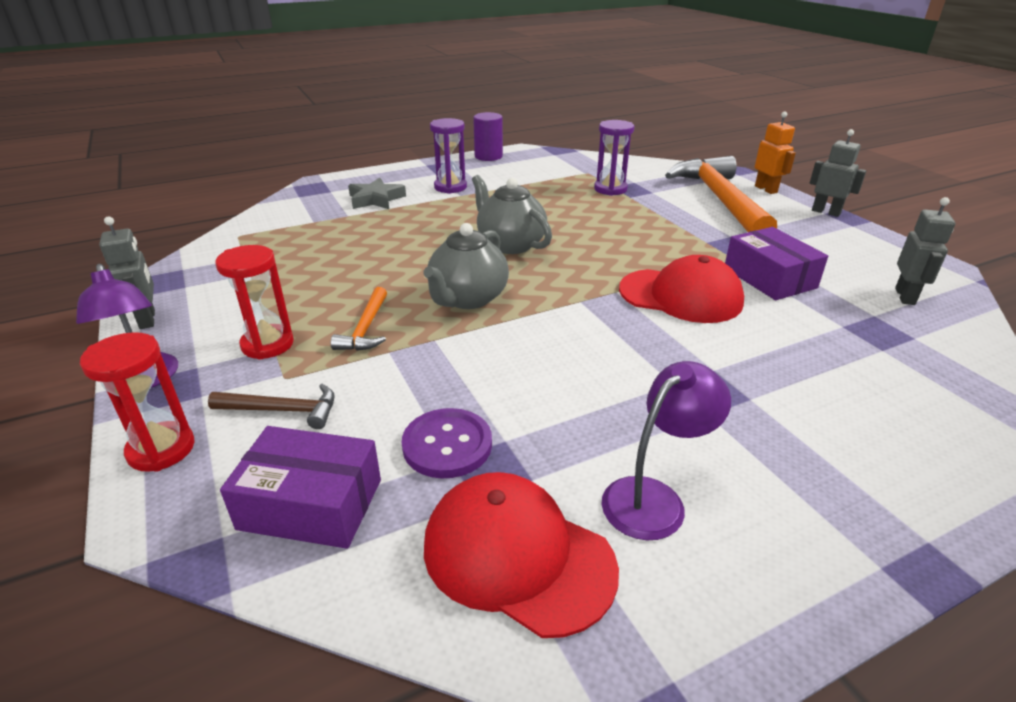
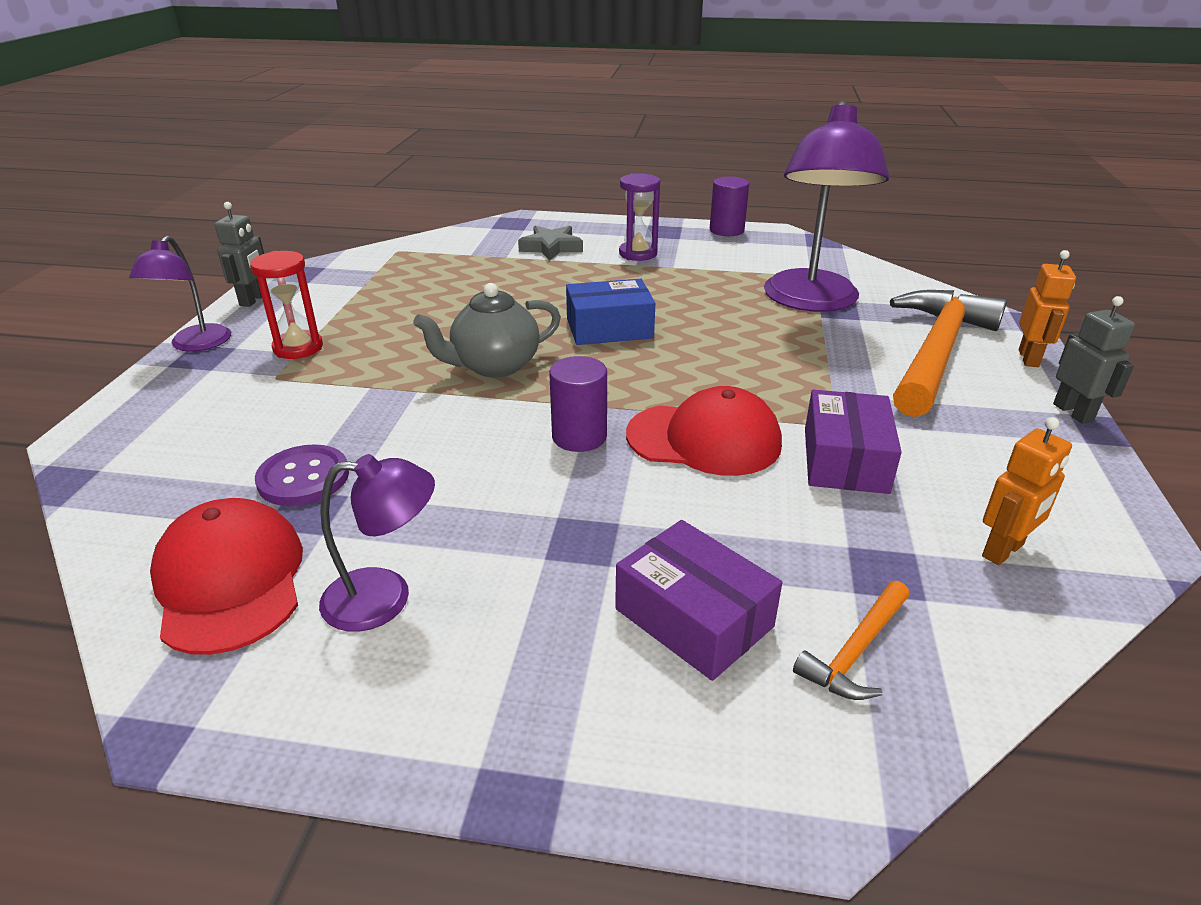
camera: 35 degrees right, 0 degrees up
(161, 449) = (143, 397): red hourglass -> none
(283, 410) = (240, 402): brown hammer -> none
(311, 504) = (168, 475): purple box -> purple box (693, 618)
(365, 328) = (379, 361): orange hammer -> orange hammer (855, 651)
(510, 244) = (609, 328): grey teapot -> blue box
(605, 325) = (579, 437): none -> purple cylinder
(610, 189) = (811, 301): purple hourglass -> purple lamp
(681, 296) = (704, 439): red cap -> red cap turned 45 degrees counterclockwise
(905, 296) = (1003, 551): grey robot -> orange robot

